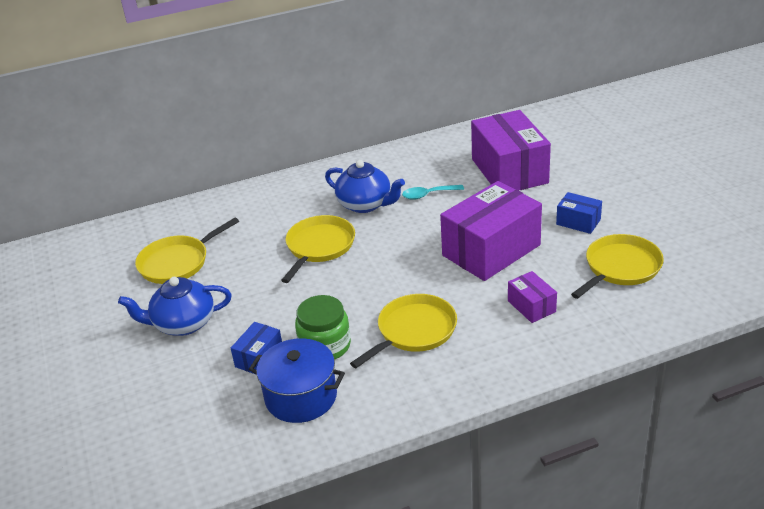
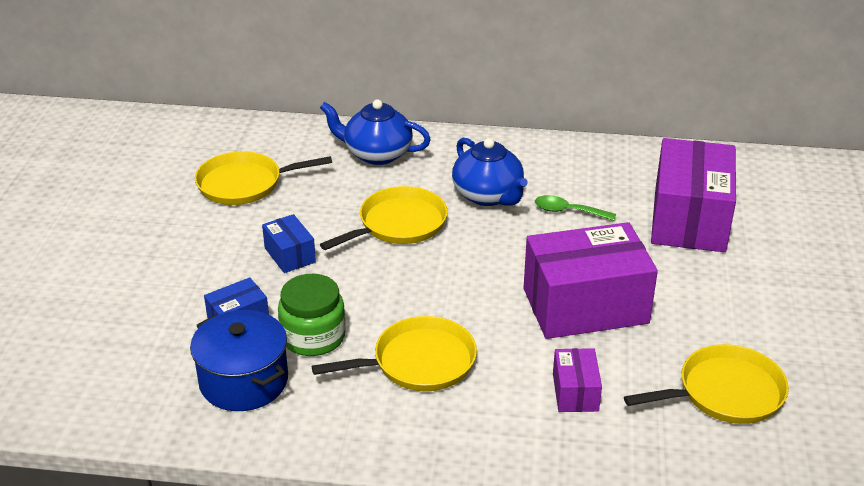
camera: 25 degrees right, 0 degrees up
(183, 324) = (197, 252): blue teapot -> blue teapot (376, 154)
(428, 195) = (568, 211): turquoise spoon -> green spoon
(578, 222) = (721, 314): blue box -> blue box (290, 255)

